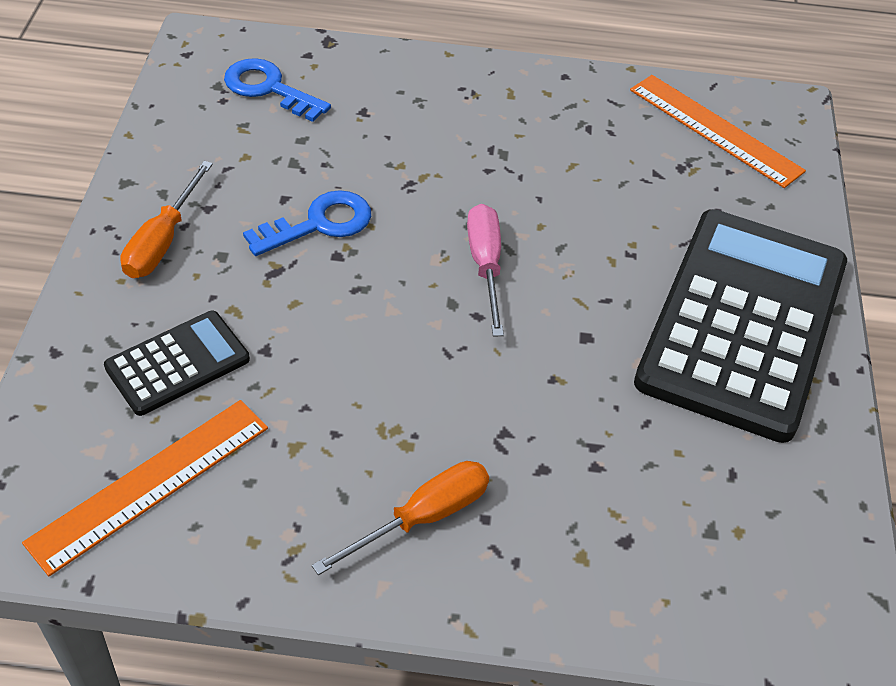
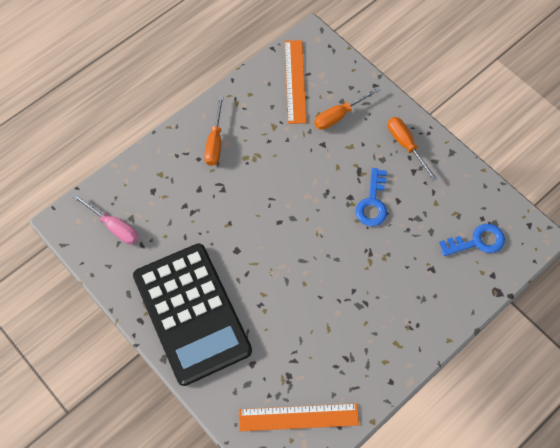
camera: 135 degrees right, 15 degrees up
(177, 363) = (339, 115): black calculator -> orange screwdriver
(485, 266) = (300, 244): pink screwdriver -> pink screwdriver (113, 226)

